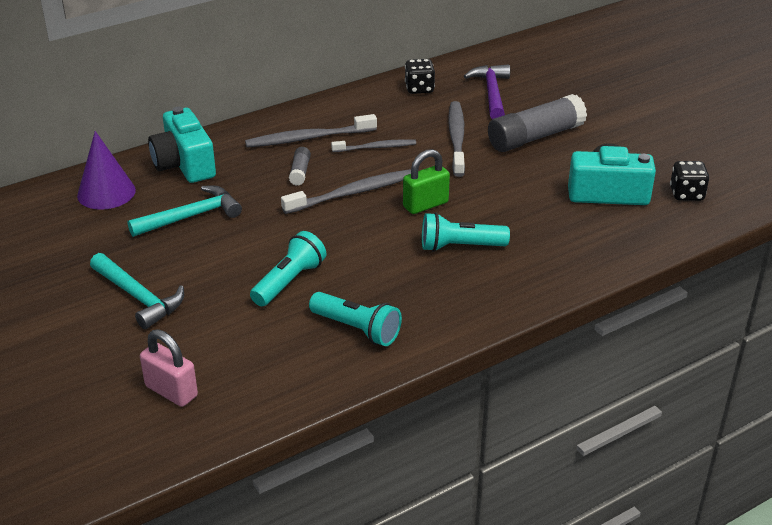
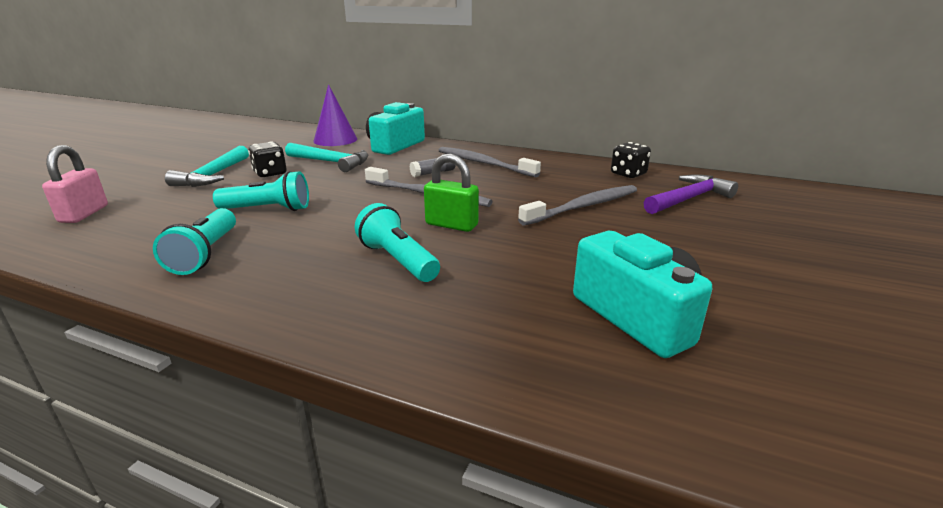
camera: 55 degrees right, 10 degrees down
(376, 147) = (511, 184): grey toothbrush -> none
(535, 137) = (661, 238): grey glue stick -> none
(686, 194) = (759, 390): black dice -> black dice (270, 173)

